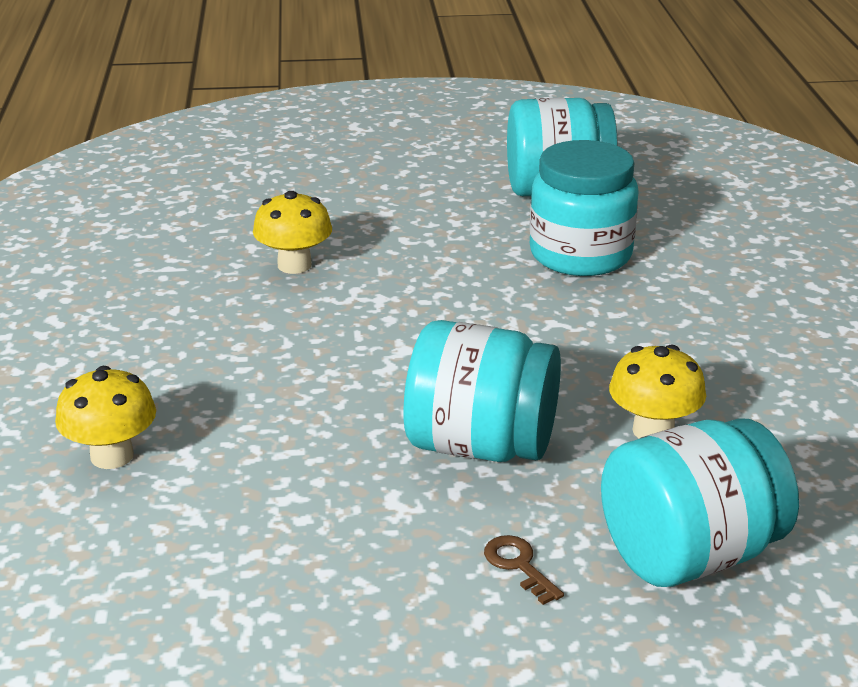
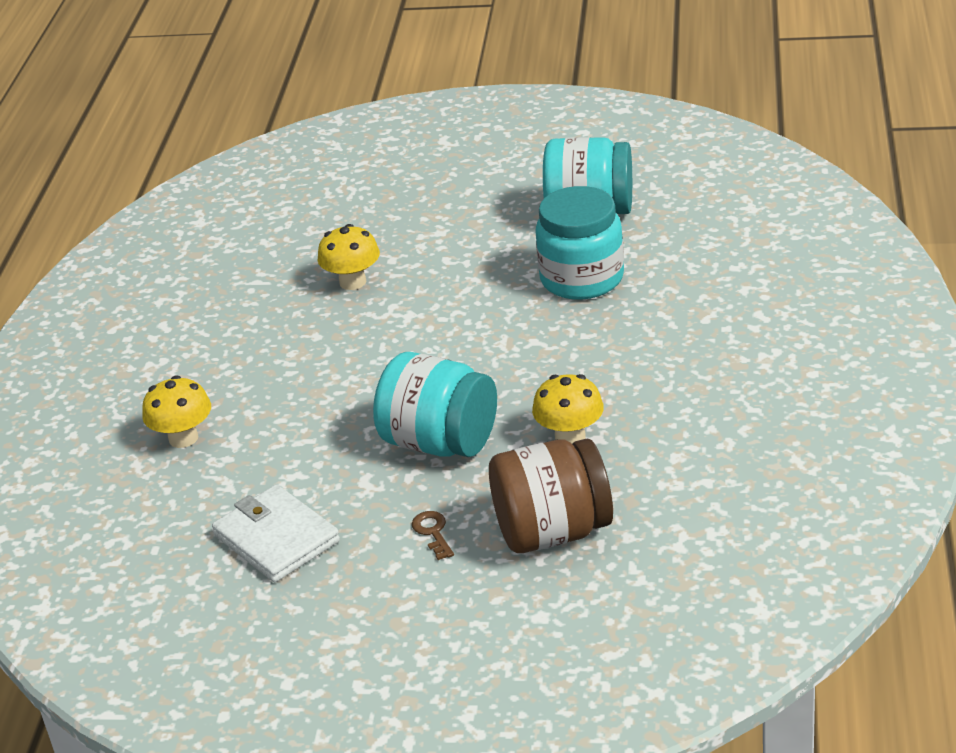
camera: 15 degrees right, 5 degrees up
(288, 587) = (276, 538): none -> white wallet
(689, 555) = (552, 532): turquoise jar -> brown jar

